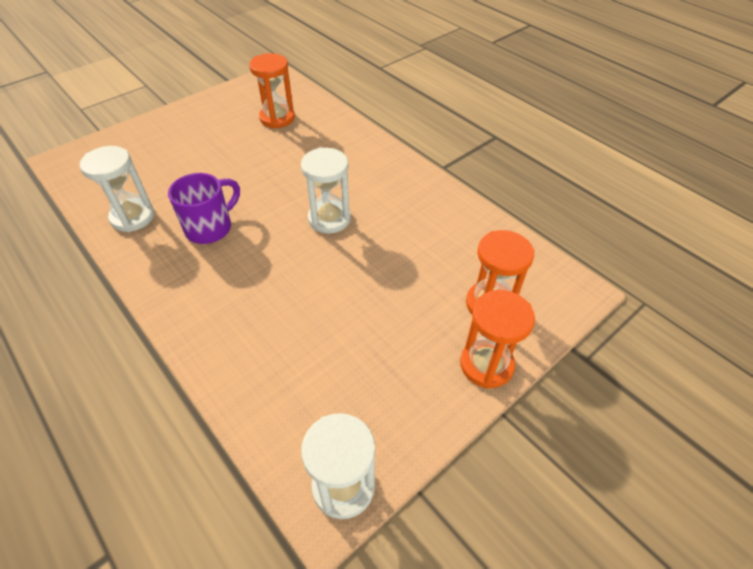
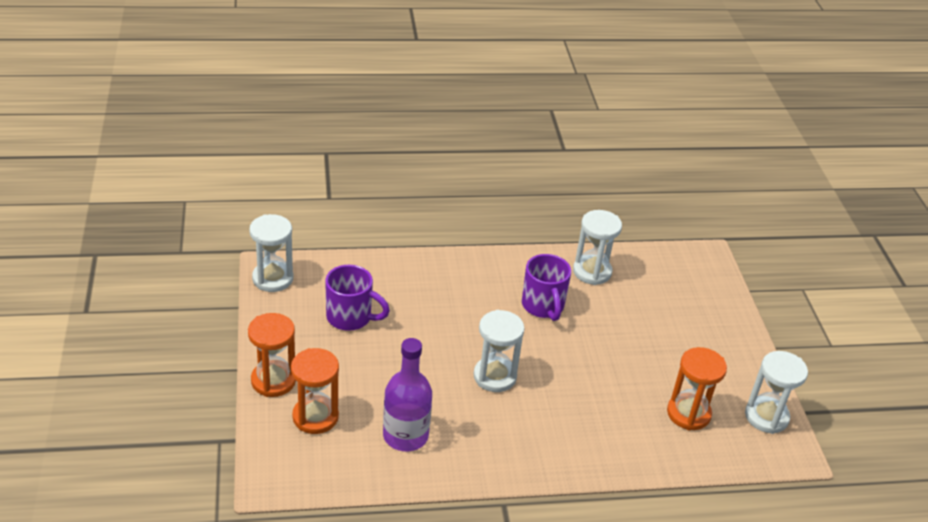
camera: 120 degrees right, 10 degrees down
(250, 90) = (766, 417): none -> white hourglass
(344, 359) = (350, 317): none -> purple mug
(445, 238) = (405, 435): none -> purple bottle

